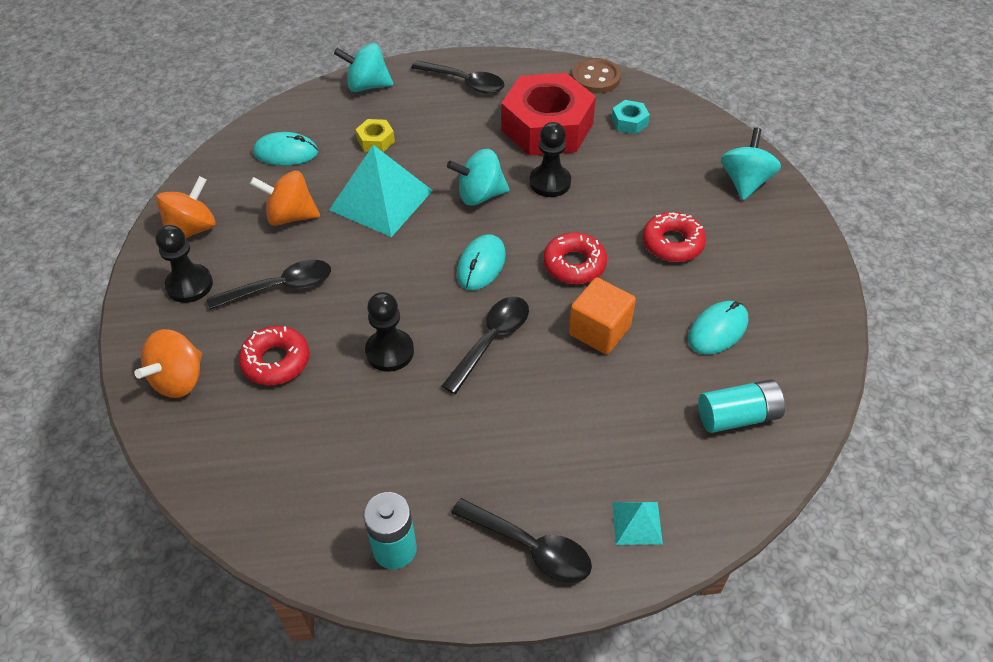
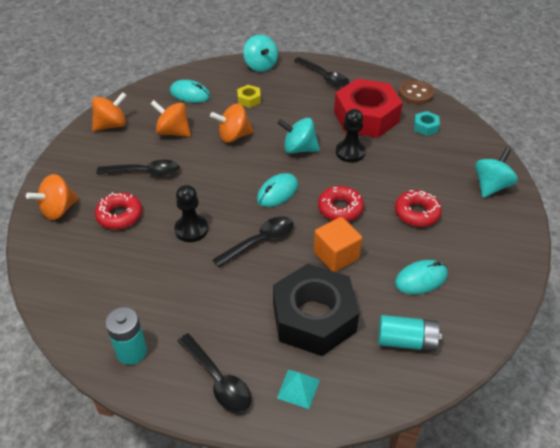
camera: 20 degrees right, 5 degrees down
(189, 285) = (93, 157): black pawn -> none
(367, 86) = (260, 66): turquoise spinning top -> turquoise spinning top turned 135 degrees counterclockwise
(381, 200) = (233, 136): turquoise pyramid -> orange spinning top
(611, 423) = (313, 317): none -> black nut

